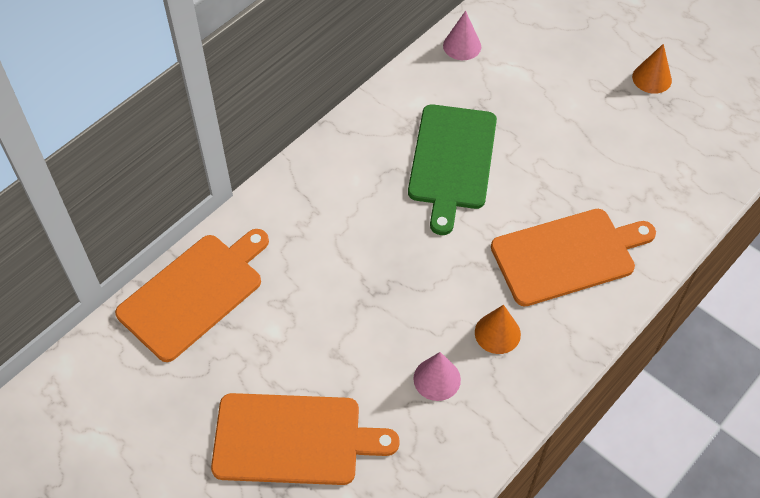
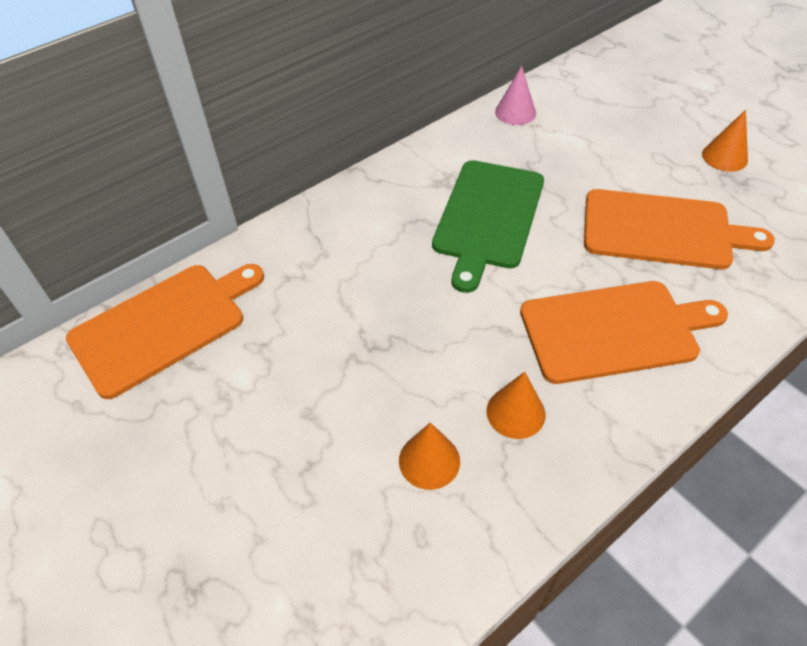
camera: 10 degrees right, 5 degrees down
(293, 439) = (229, 515): orange cutting board -> orange cutting board (662, 230)
(437, 379) = (429, 460): pink cone -> orange cone

